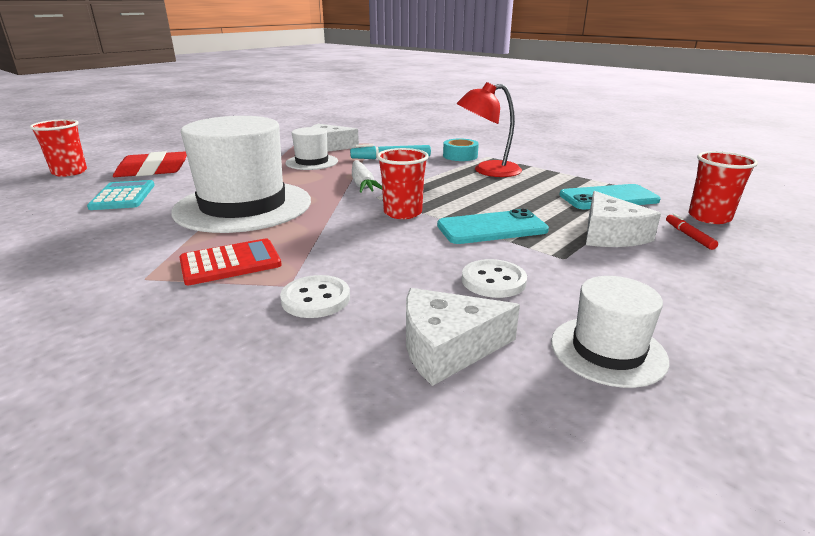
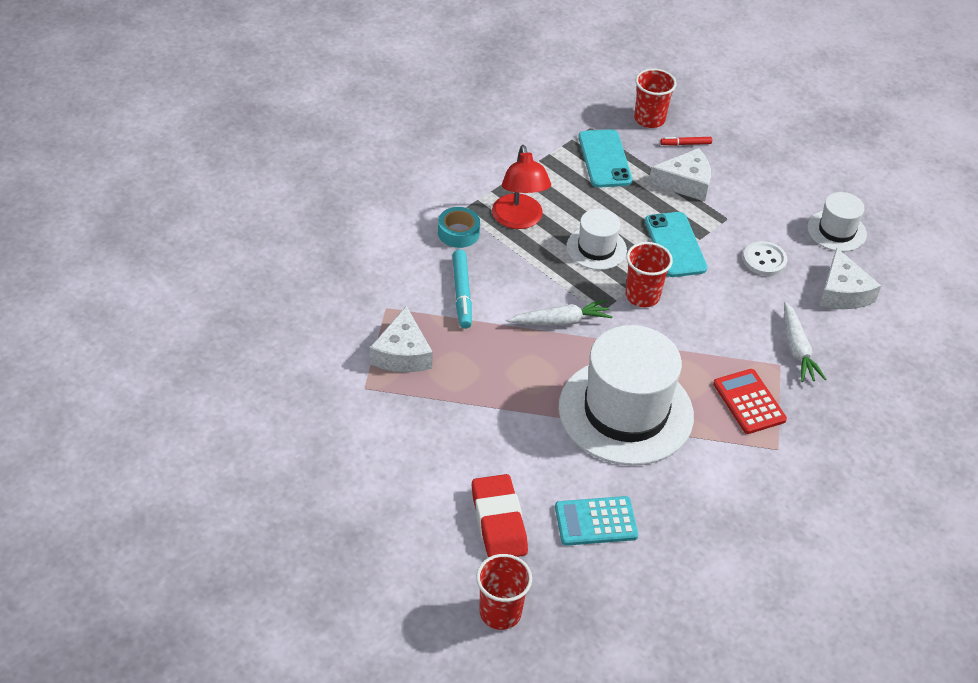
camera: 90 degrees left, 20 degrees up
(312, 162) = (473, 366): white hat -> white hat (596, 248)
(315, 299) = (797, 349): white button -> white carrot

